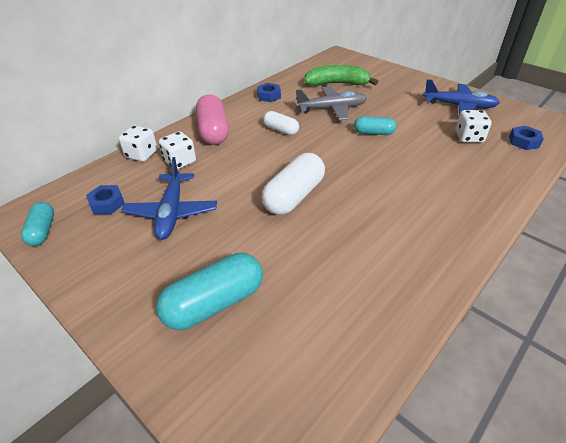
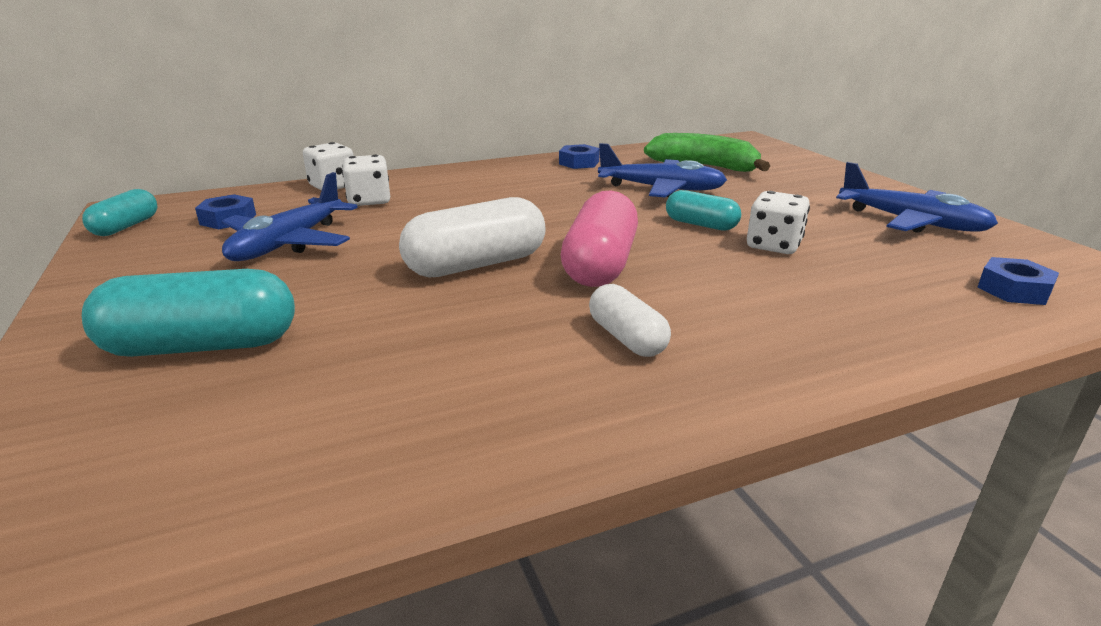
camera: 25 degrees right, 15 degrees down
(213, 131) = (453, 182): pink capsule -> pink capsule (600, 265)
(281, 130) = (551, 196): white capsule -> white capsule (627, 338)
(332, 109) = (662, 189): grey plane -> blue plane
(468, 137) = (887, 262): white dice -> white dice (773, 245)

